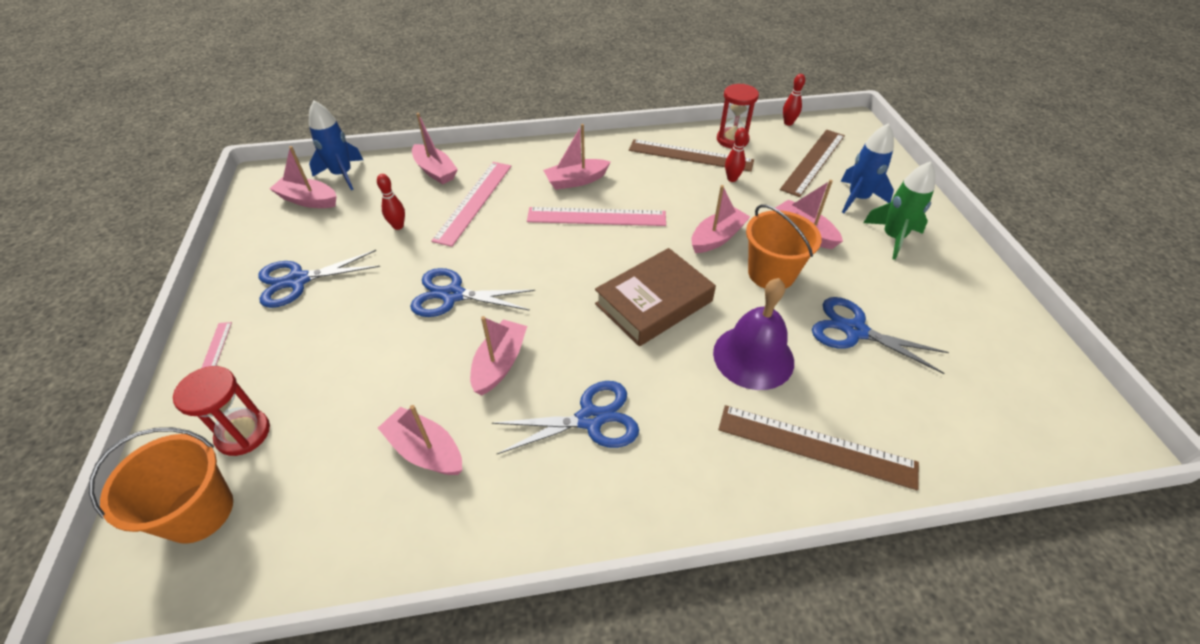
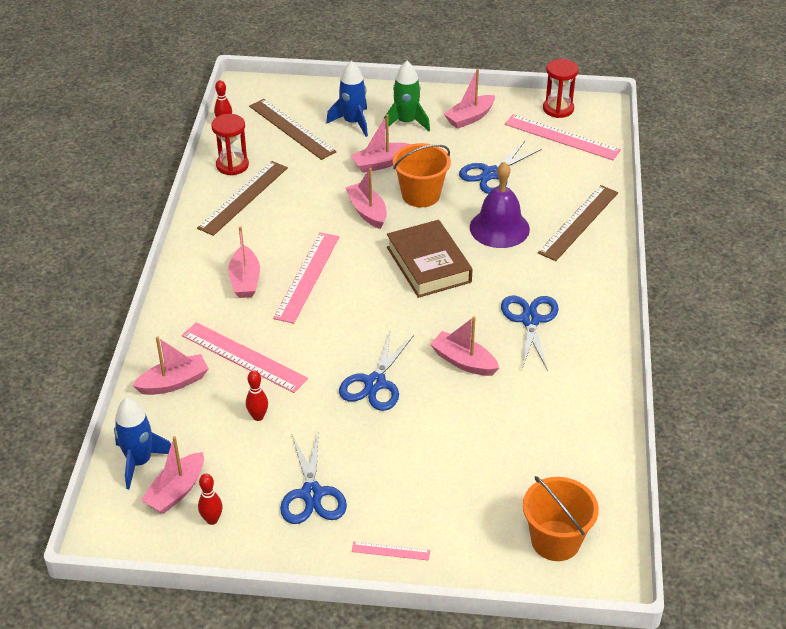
camera: 75 degrees left, 5 degrees down
(243, 433) = (489, 520): red hourglass -> red hourglass (558, 109)
(425, 450) = (534, 410): pink boat -> pink boat (469, 118)
(732, 179) = (292, 182): red bowling pin -> red bowling pin (212, 520)
(993, 395) = (561, 137): none -> pink ruler

